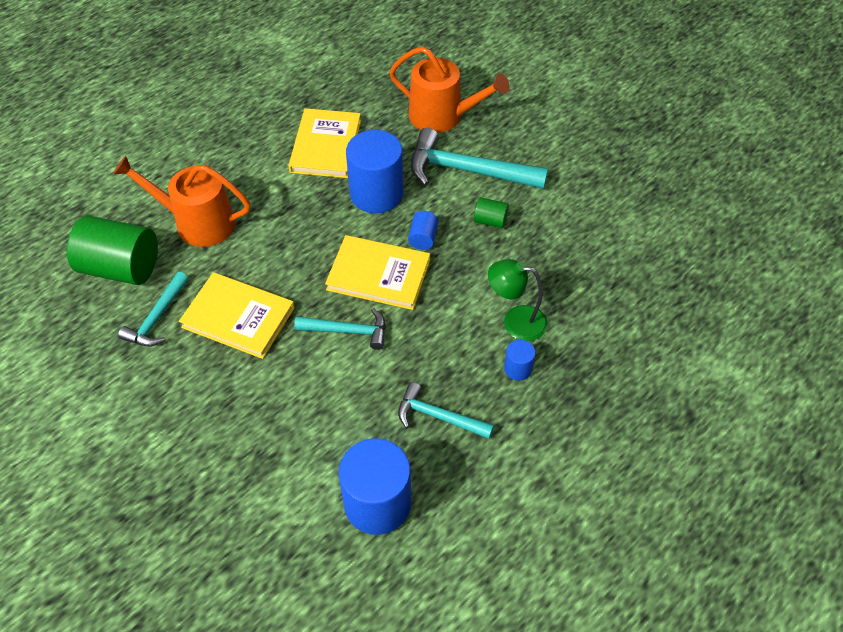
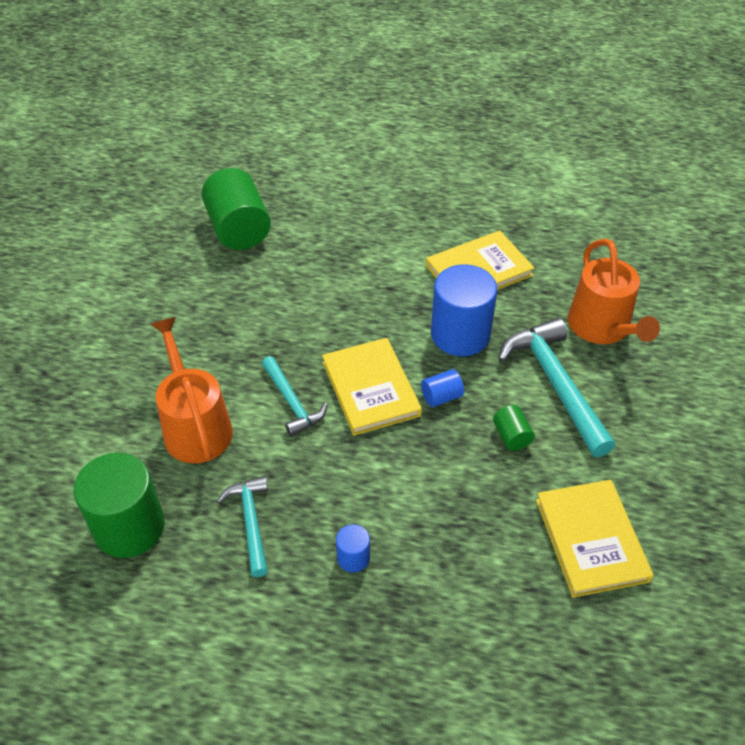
camera: 55 degrees right, 5 degrees down
(157, 318) = (209, 277): turquoise hammer -> none
(198, 222) = (320, 243): orange watering can -> orange watering can (195, 426)
(238, 318) = (247, 324): yellow book -> yellow book (591, 540)
(377, 503) = (129, 527): blue cylinder -> green cylinder
(515, 321) = (408, 525): green lamp -> none

